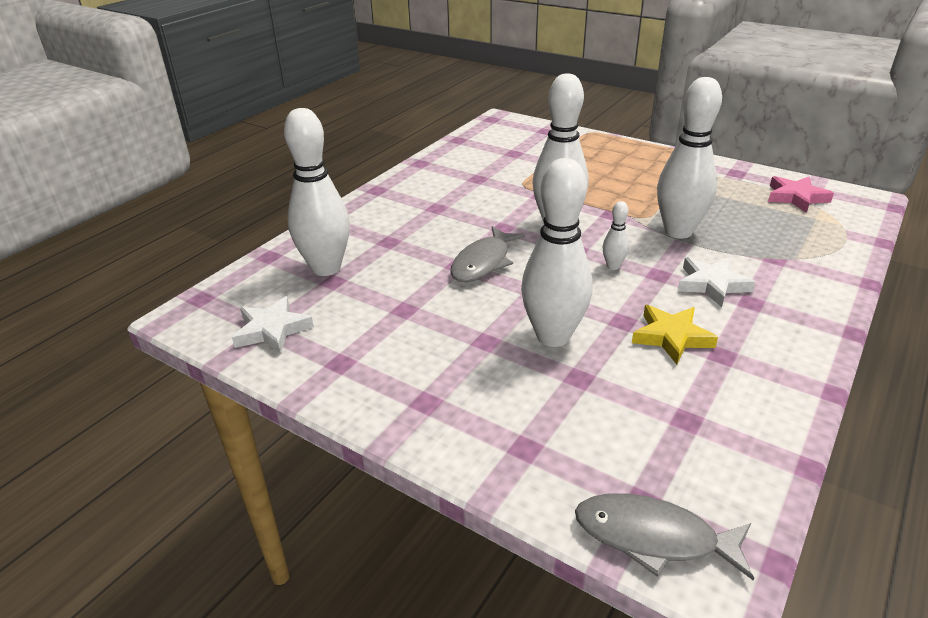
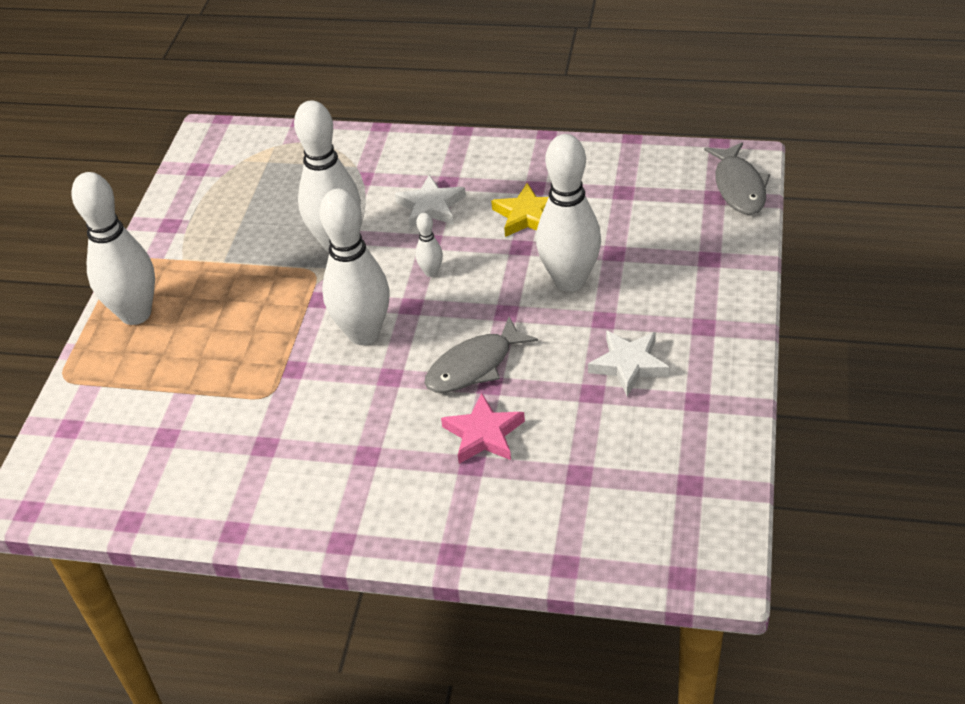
camera: 110 degrees left, 10 degrees up
(272, 330) = (688, 477): white star -> white star (629, 365)
(326, 268) = (558, 493): white bowling pin -> white bowling pin (136, 314)
(483, 262) = (474, 366): grey fish -> grey fish turned 135 degrees clockwise
(796, 197) = (222, 177): pink star -> pink star (484, 434)

